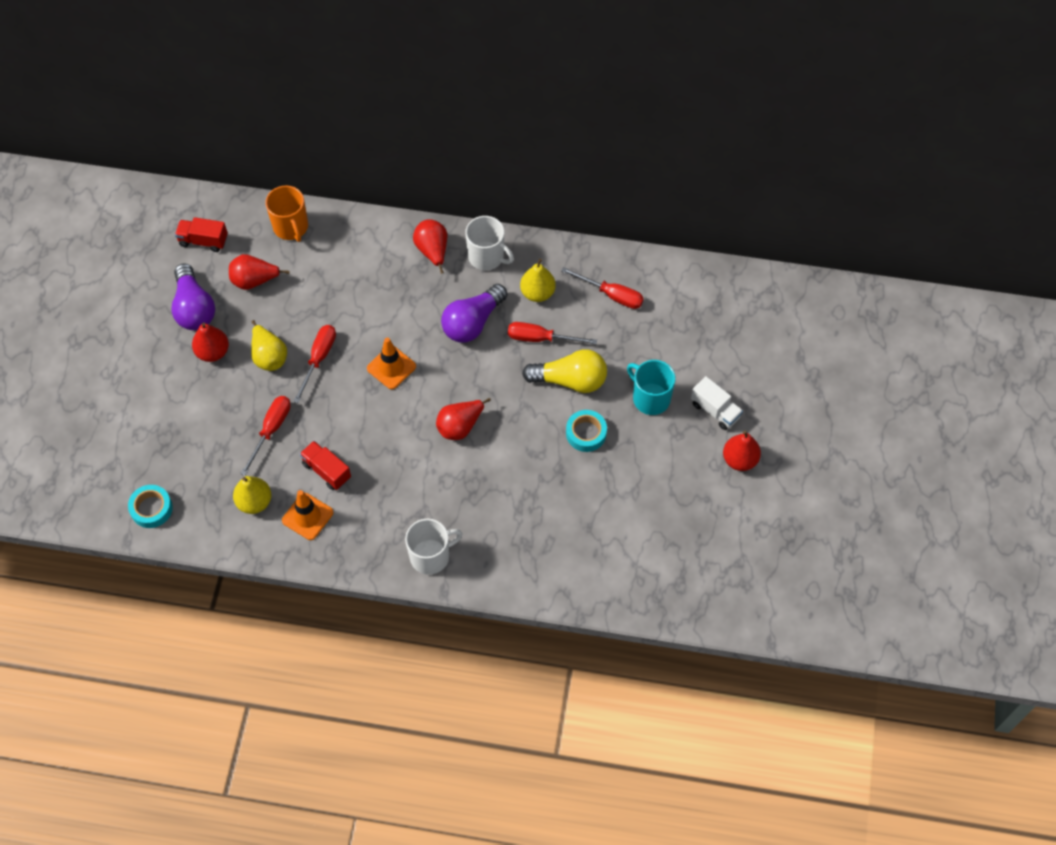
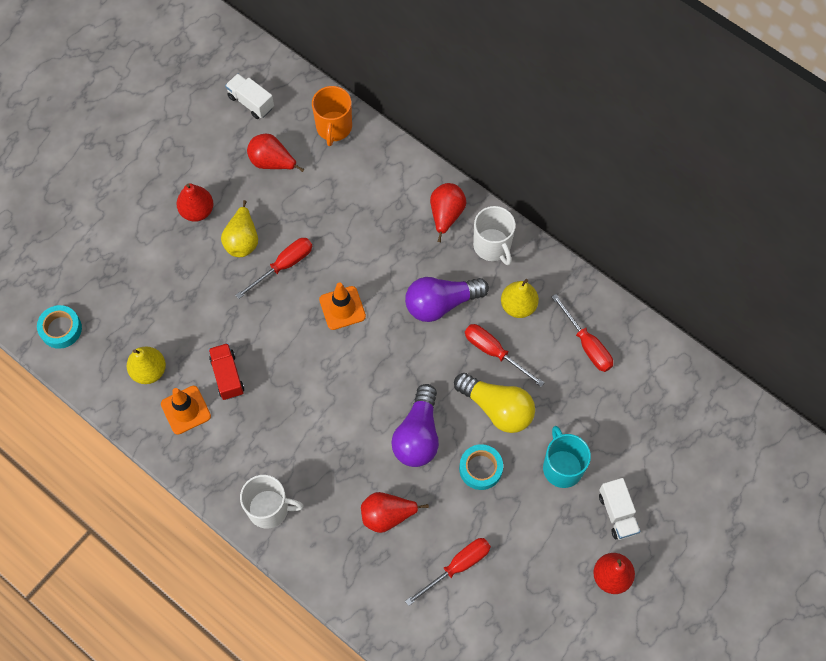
camera: 30 degrees right, 5 degrees up
(194, 308) = (206, 161): purple light bulb -> purple light bulb (418, 435)
(203, 241) = (251, 102): red truck -> white truck
(271, 430) = (203, 311): red screwdriver -> red screwdriver (457, 567)
(460, 426) = (369, 398): red pear -> red pear (387, 515)

